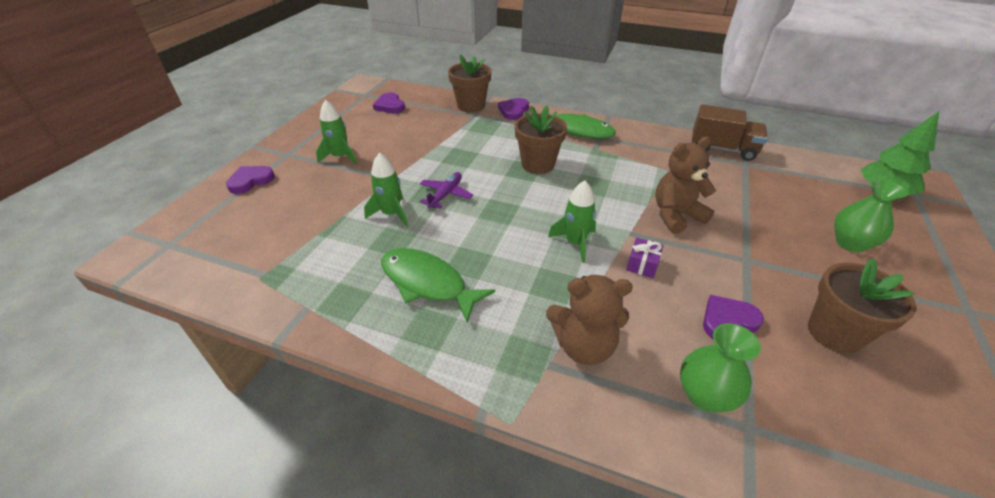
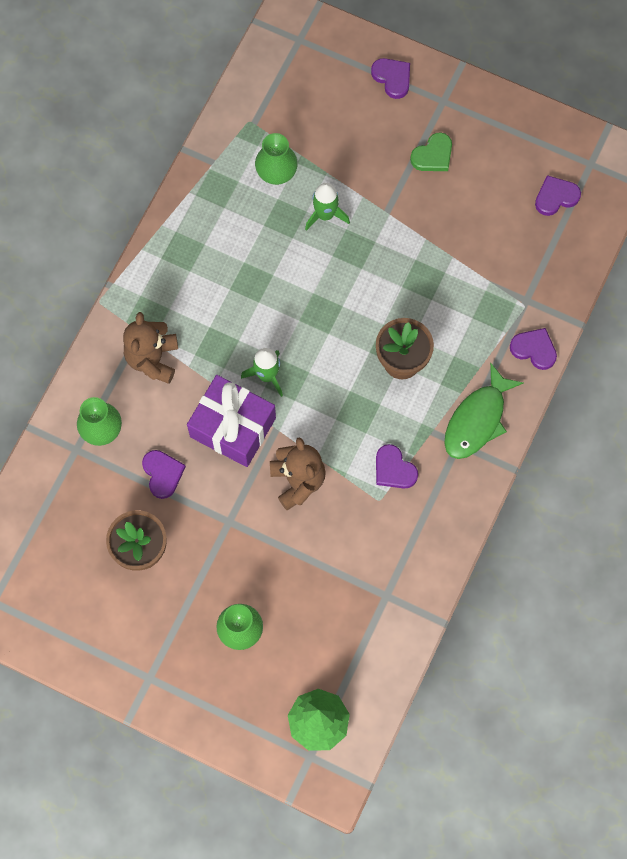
camera: 95 degrees right, 30 degrees up
(335, 251) = (276, 173): none -> green vase
(340, 157) = (433, 155): green rocket -> green heart
(427, 283) = (229, 249): green fish -> none
(446, 194) = (353, 264): purple plane -> none
(471, 106) = (551, 297): brown flower pot -> none
(636, 164) = (394, 469): none -> purple heart
(642, 264) = (233, 427): purple gift -> purple gift, size x2.44
(722, 149) = (420, 582): brown truck -> none

